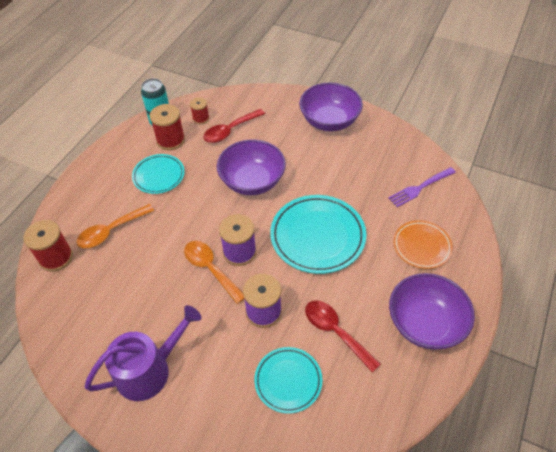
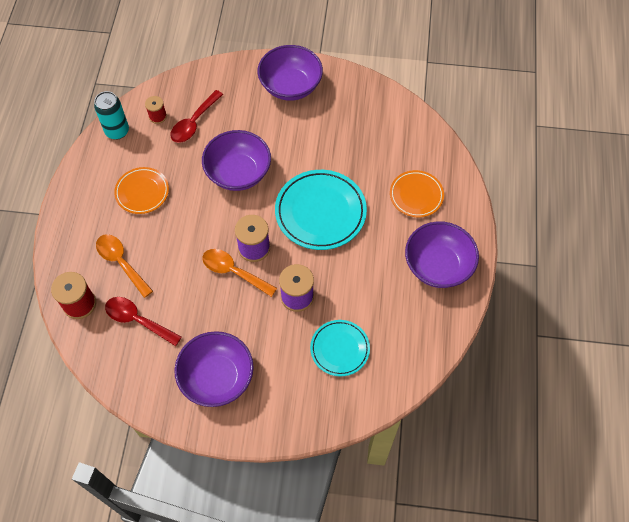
camera: 20 degrees left, 10 degrees up
(111, 231) = (121, 262): orange spoon -> orange spoon turned 105 degrees clockwise
(149, 370) = (217, 377): purple watering can -> purple bowl
(159, 176) = (142, 192): turquoise plate -> orange plate
(171, 140) = (137, 149): red spool -> none
(335, 332) = (365, 296): red spoon -> red spoon (138, 320)
(420, 188) = (399, 137): purple fork -> none

